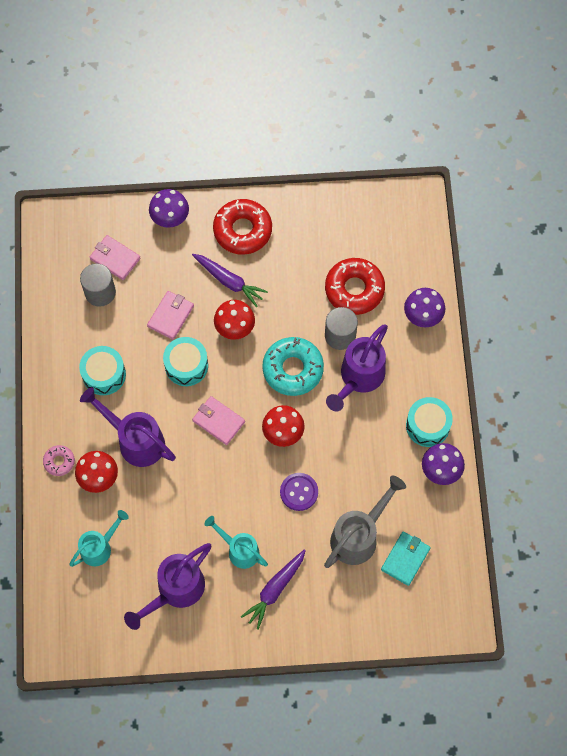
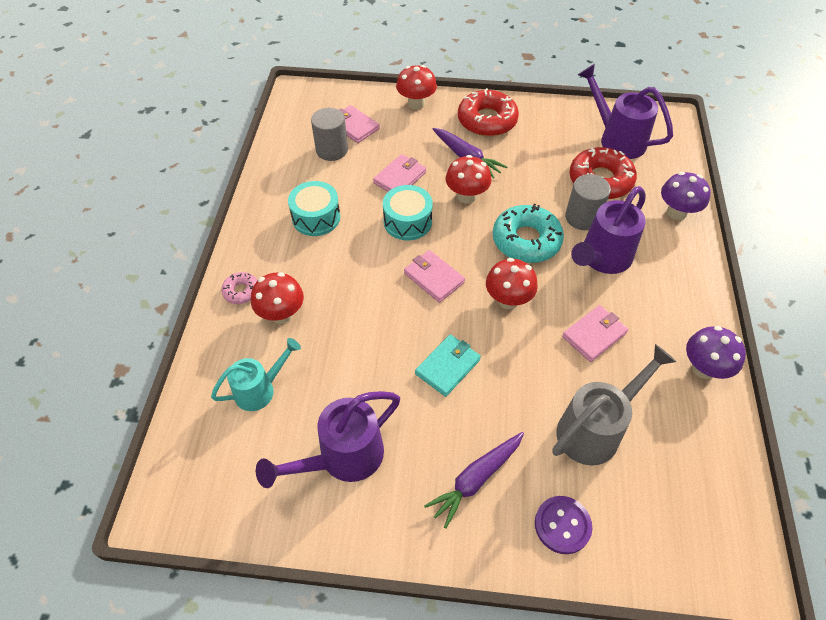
camera: 10 degrees right, 15 degrees down
(136, 440) = (334, 283): purple watering can -> purple watering can (617, 139)
(170, 218) = (416, 103): purple mushroom -> red mushroom
(239, 550) = (436, 421): turquoise watering can -> none
(299, 492) = (521, 366): purple button -> purple button (562, 525)
(355, 454) = (594, 335): none -> pink wallet
(405, 559) = (658, 469): turquoise wallet -> turquoise wallet (447, 366)
(427, 425) = (685, 318): turquoise drum -> none

